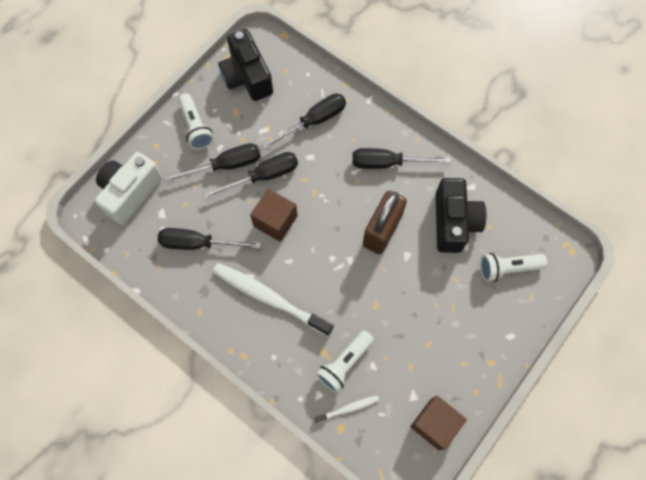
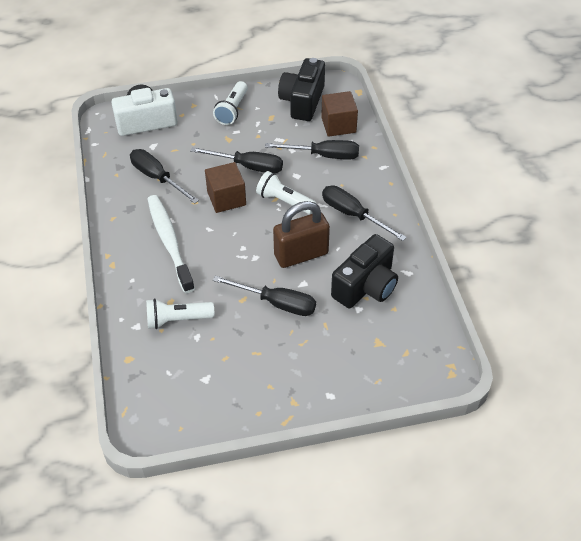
camera: 40 degrees right, 20 degrees down
(225, 165) = (228, 144): black screwdriver -> black screwdriver (276, 303)
(348, 408) = (148, 350): white toothbrush -> none
(434, 424) = (201, 409): brown cube -> brown cube (338, 125)
(507, 268) = (379, 347): white flashlight -> white flashlight (284, 201)

